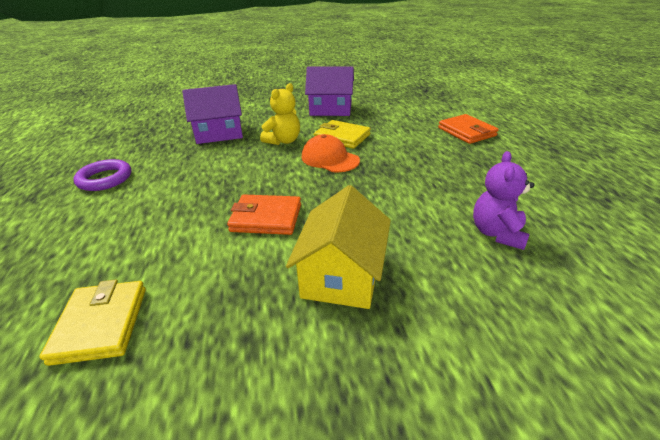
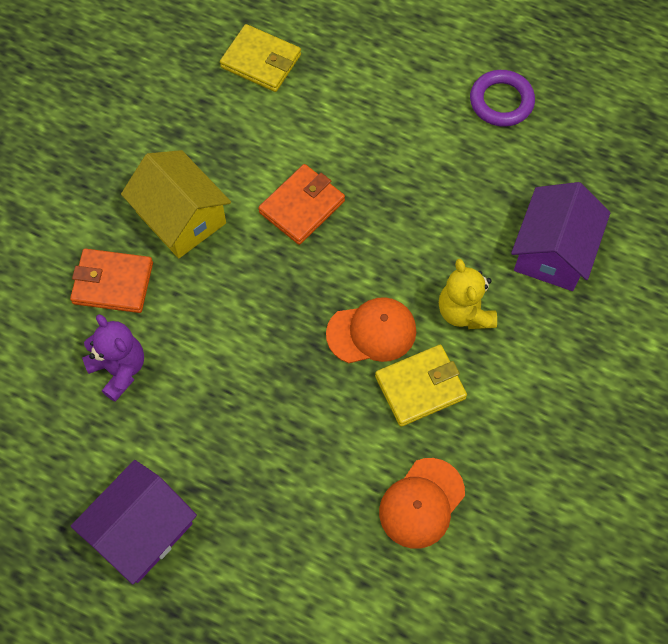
camera: 125 degrees right, 30 degrees up
(331, 109) = (537, 444): purple house -> purple house (141, 531)
(395, 119) = (421, 503): none -> orange cap
(466, 132) = (305, 559): orange wallet -> orange wallet (113, 283)

